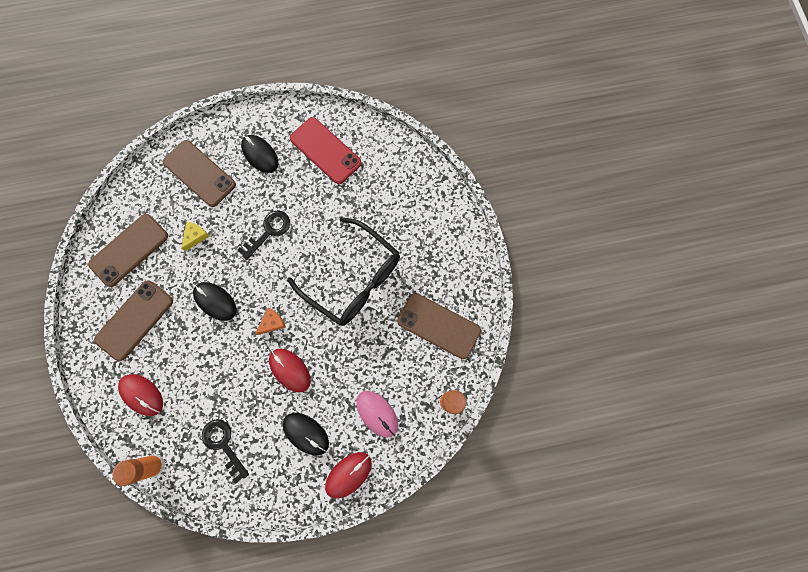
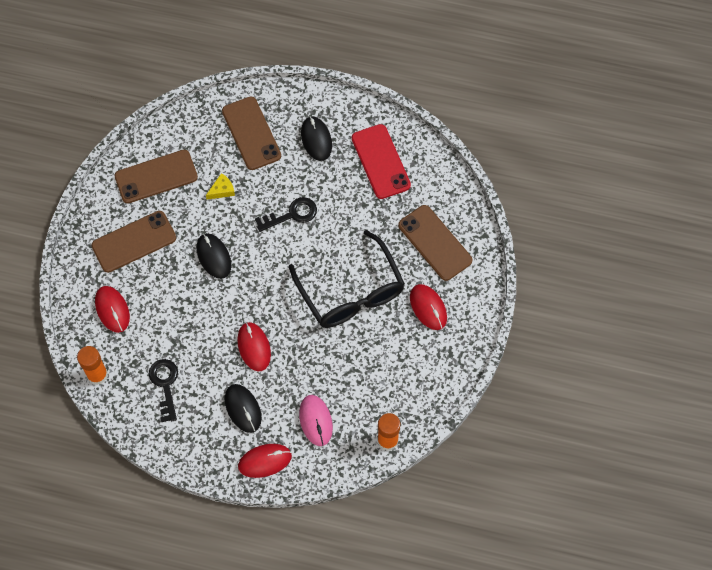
camera: 25 degrees right, 10 degrees down
(272, 323) = (257, 298): orange cheese -> none
(427, 263) = (428, 308): none -> red mouse
(438, 325) = (411, 369): brown phone -> brown phone (435, 243)

